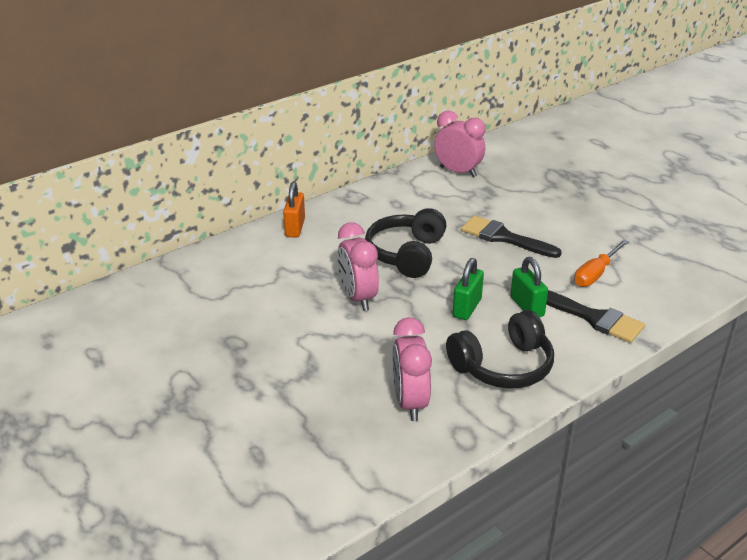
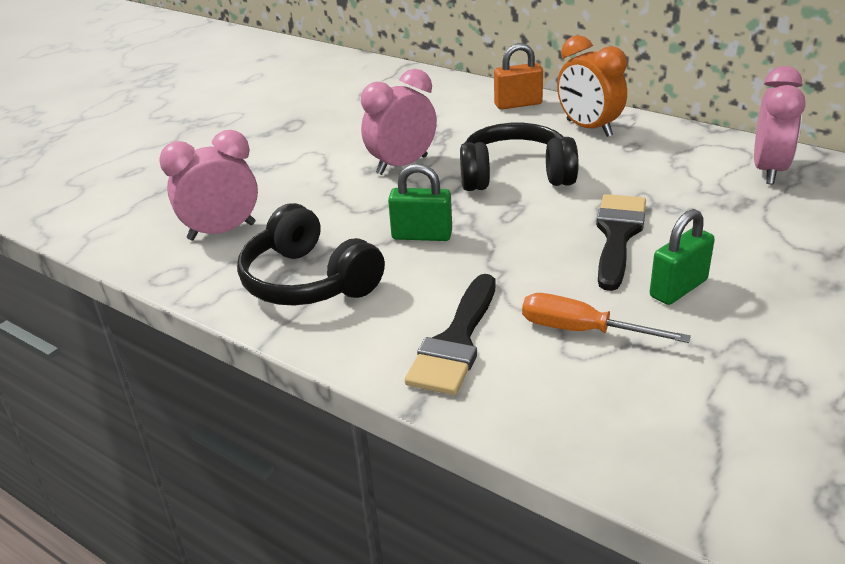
camera: 75 degrees right, 0 degrees up
(358, 211) = (588, 128): none -> orange clock
(527, 307) = (451, 280): green padlock -> green padlock (678, 288)

